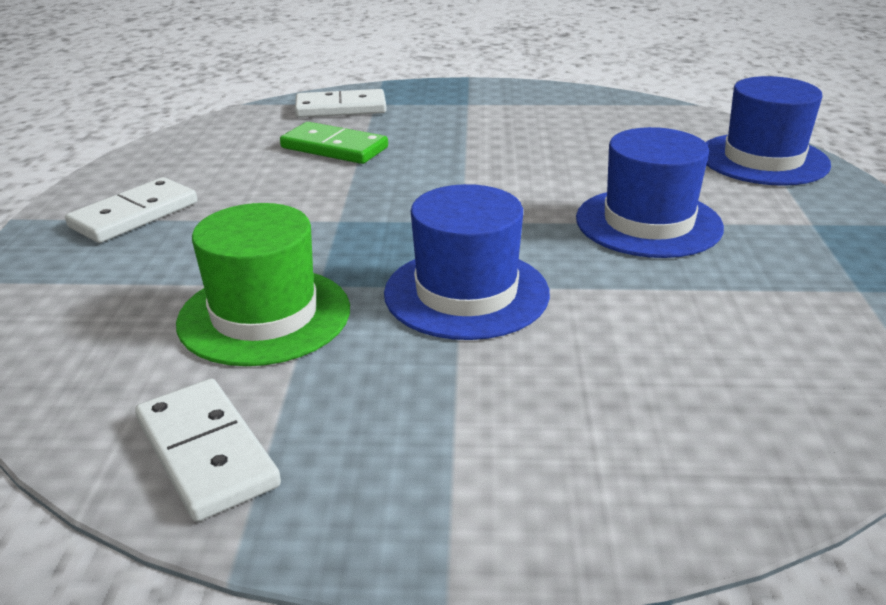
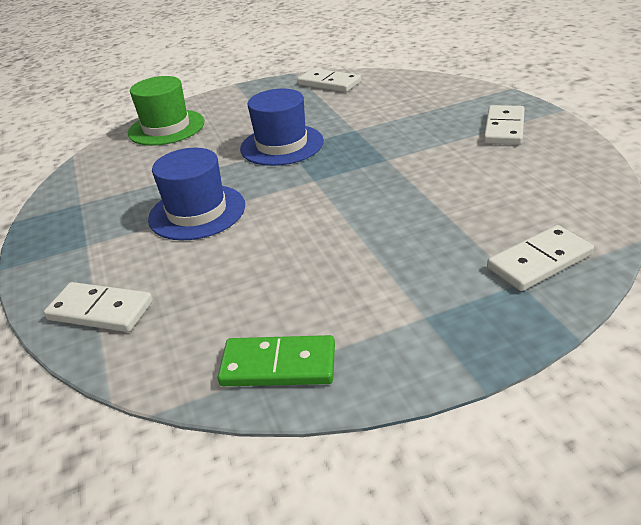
camera: 160 degrees right, 5 degrees up
(264, 315) = (362, 113): green hat -> green hat (166, 128)
(334, 148) = (469, 210): green domino -> green domino (278, 365)
(763, 159) = (100, 311): blue hat -> white domino

